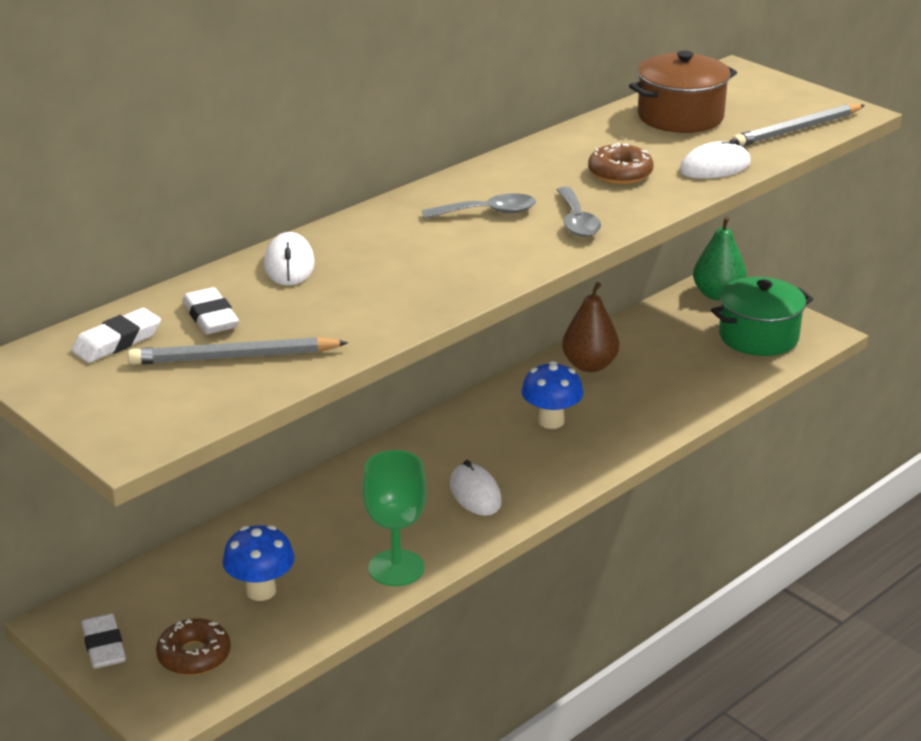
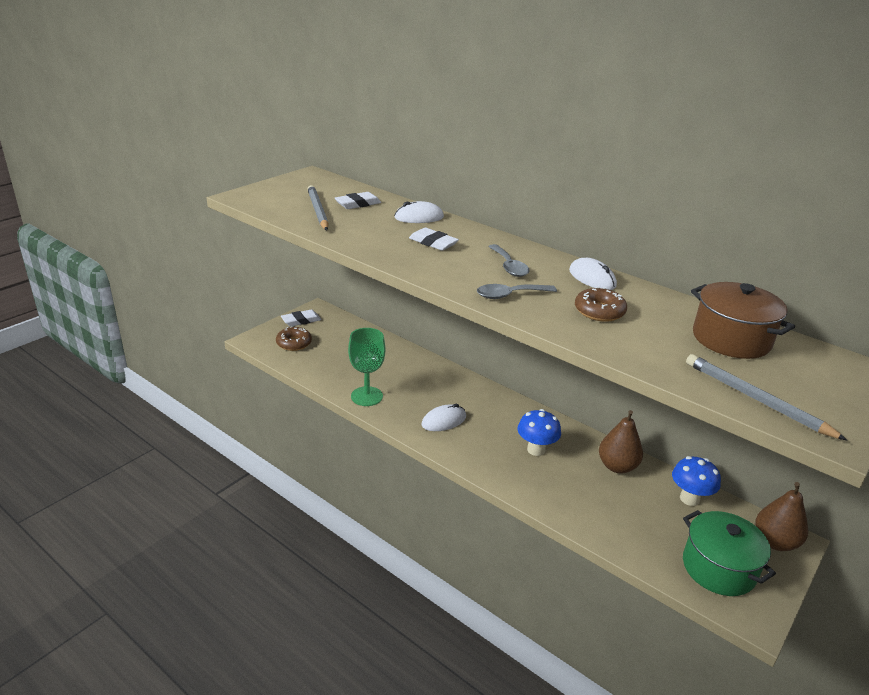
camera: 80 degrees right, 0 degrees up
(117, 342) = (331, 188): white eraser -> white eraser (433, 243)
(261, 591) = (343, 356): blue mushroom -> blue mushroom (689, 498)
(715, 167) = (639, 352): white mouse -> white mouse (592, 278)
(717, 294) = (775, 542): green pear -> brown pear

